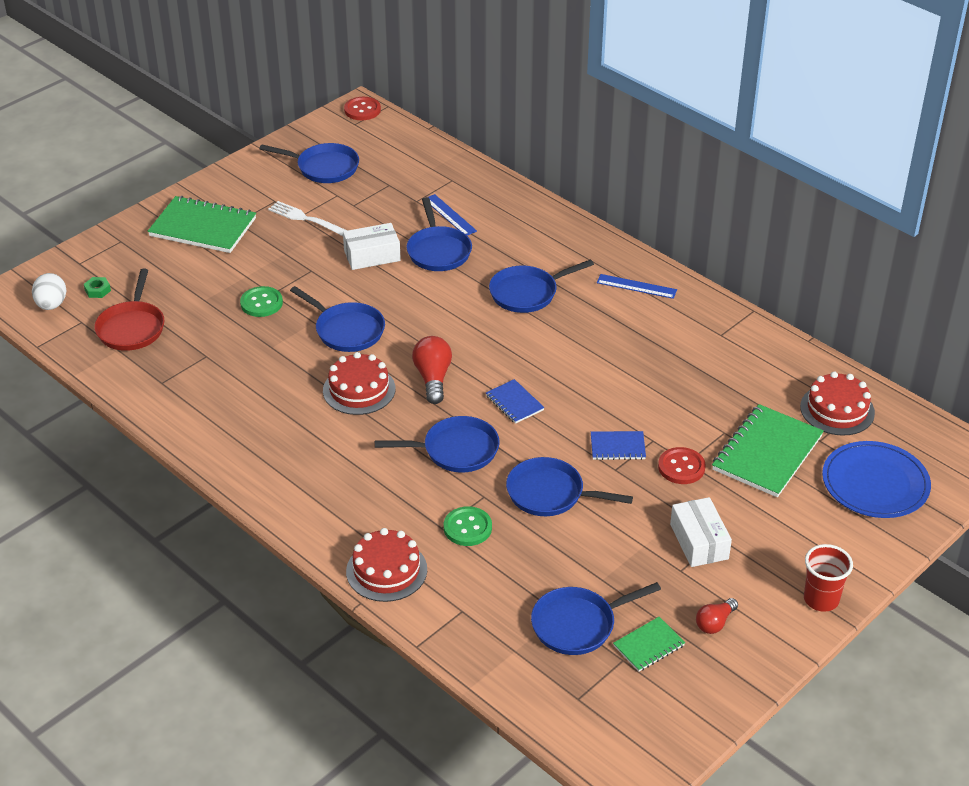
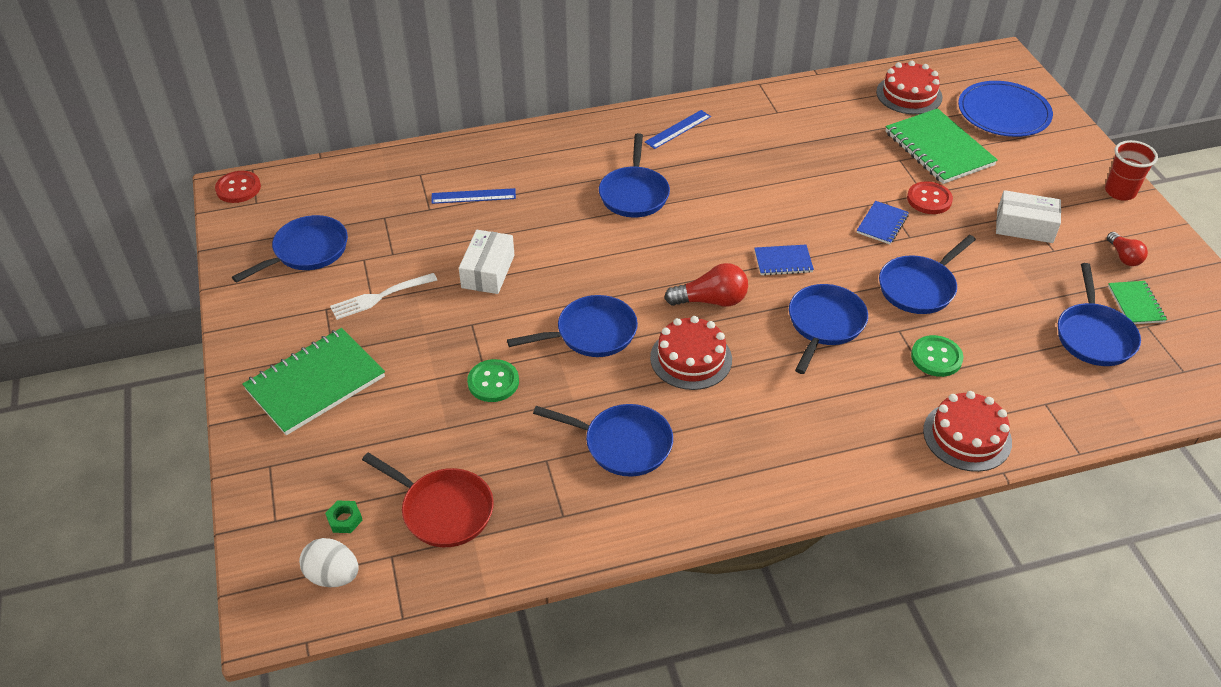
camera: 60 degrees left, 5 degrees up
(433, 378) = (711, 300): red light bulb -> red light bulb turned 150 degrees clockwise
(438, 251) = (522, 224): blue pan -> blue pan (622, 444)

